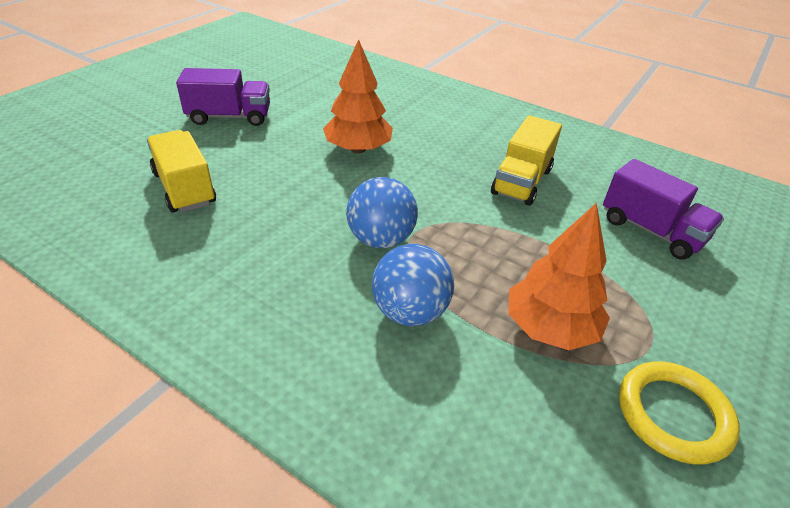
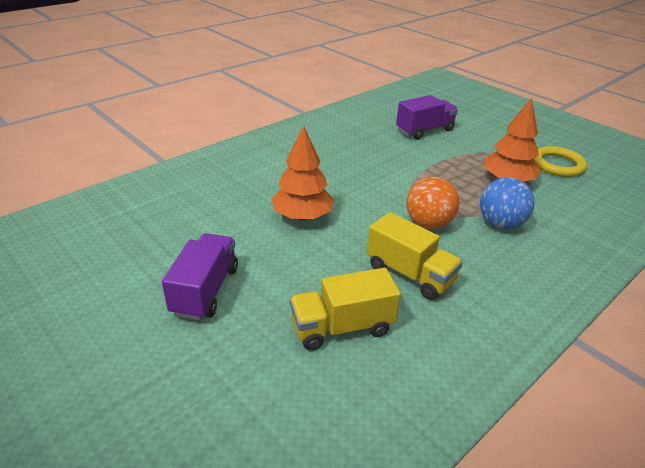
camera: 75 degrees left, 5 degrees down
(381, 239) = (428, 224): blue ball -> orange ball
(521, 181) = (367, 156): yellow truck -> yellow truck (409, 274)

